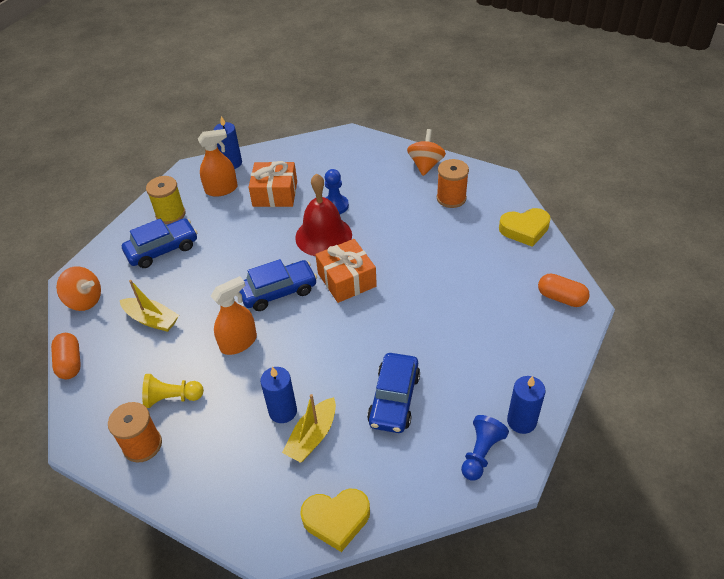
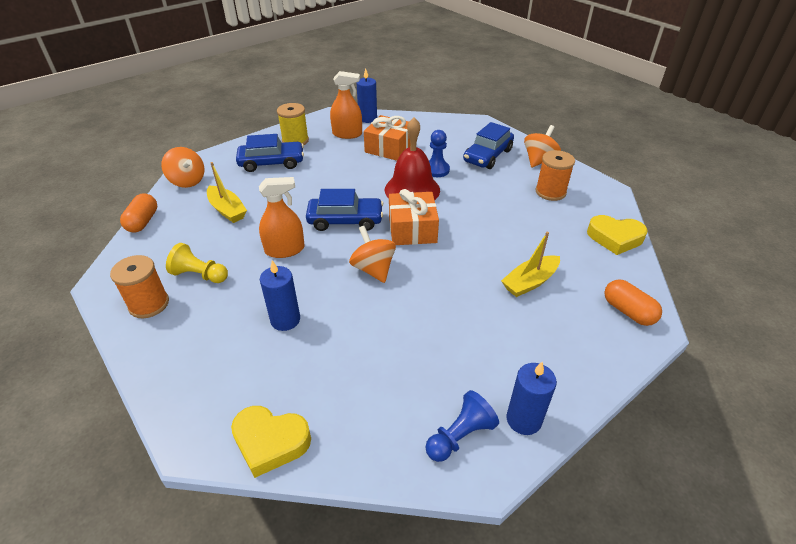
camera: 20 degrees right, 5 degrees down
(312, 436) = (298, 352): yellow boat -> yellow boat (530, 282)
(333, 333) = (373, 269): none -> orange spinning top
(394, 399) = (397, 347): blue car -> blue car (488, 156)

